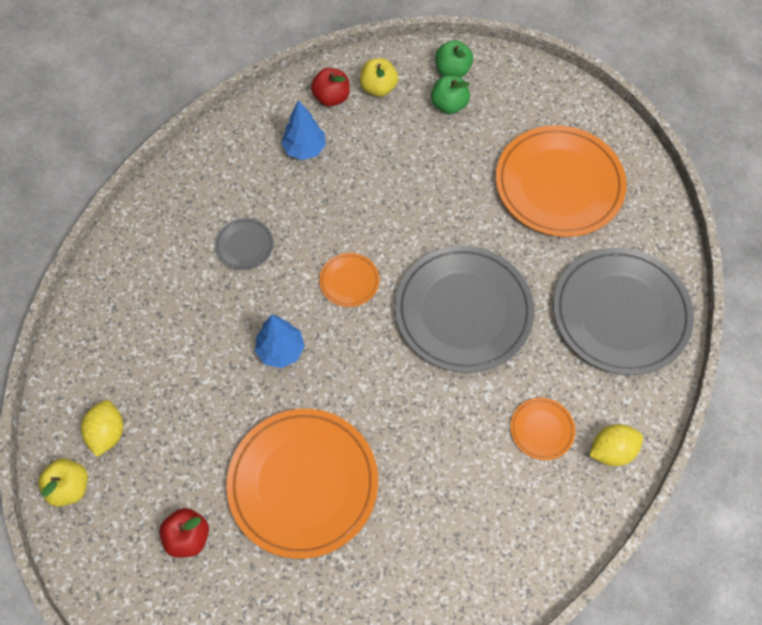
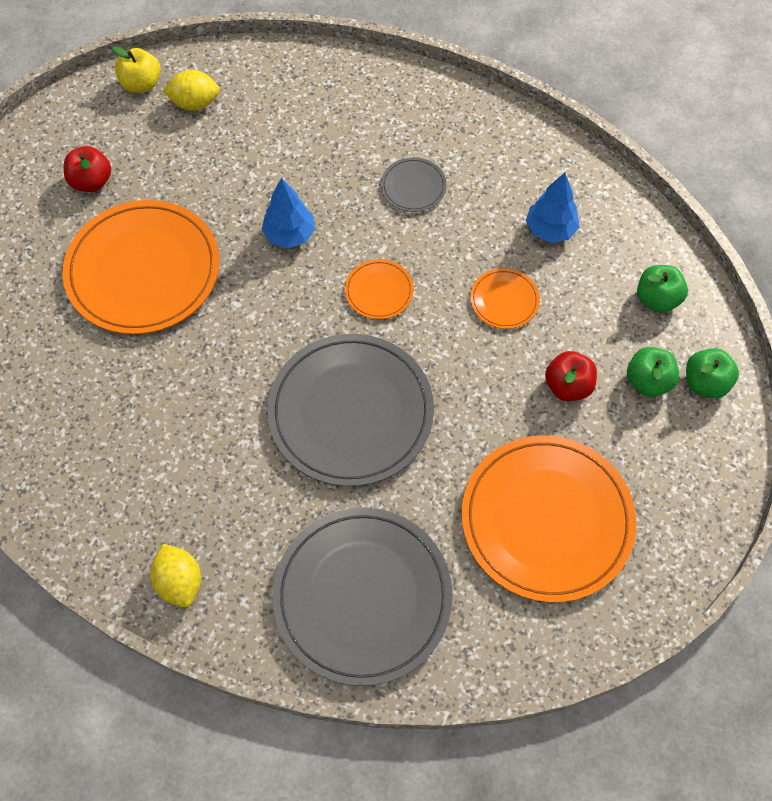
camera: 85 degrees right, 0 degrees up
(331, 97) = (631, 249): red apple -> red apple (568, 386)
(378, 88) = (657, 299): yellow apple -> green apple
(542, 429) = (205, 502): orange plate -> orange plate (504, 300)

